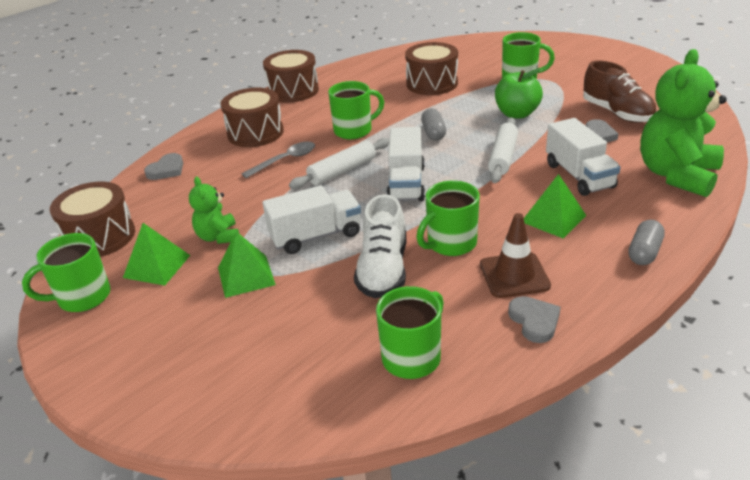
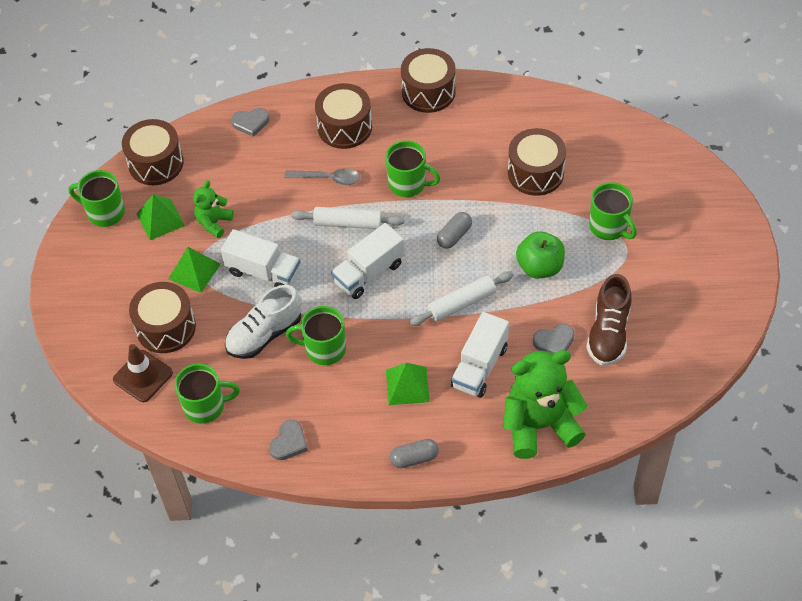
camera: 45 degrees right, 20 degrees up
(276, 331) = (166, 327): none -> brown drum
(514, 275) = (323, 404): brown traffic cone -> brown traffic cone (143, 376)

